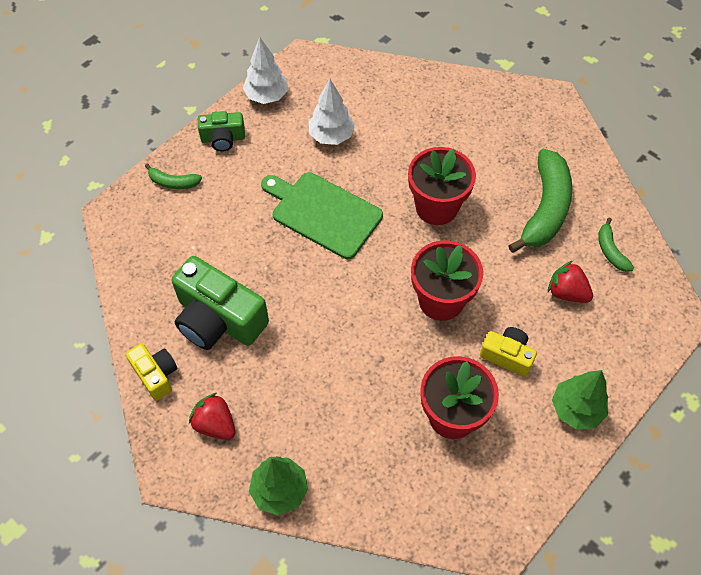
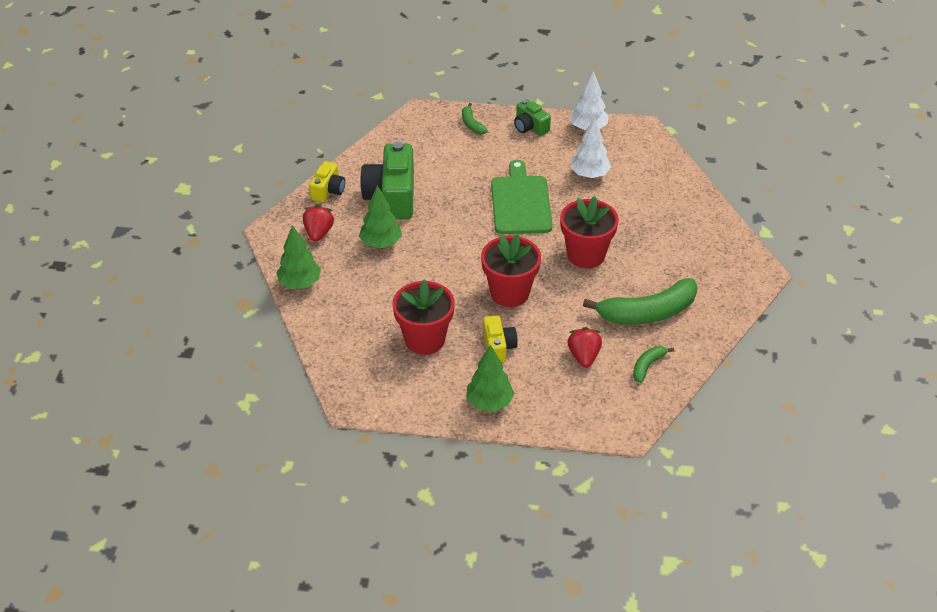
camera: 55 degrees right, 15 degrees down
(281, 372) = (381, 243): none -> green tree

